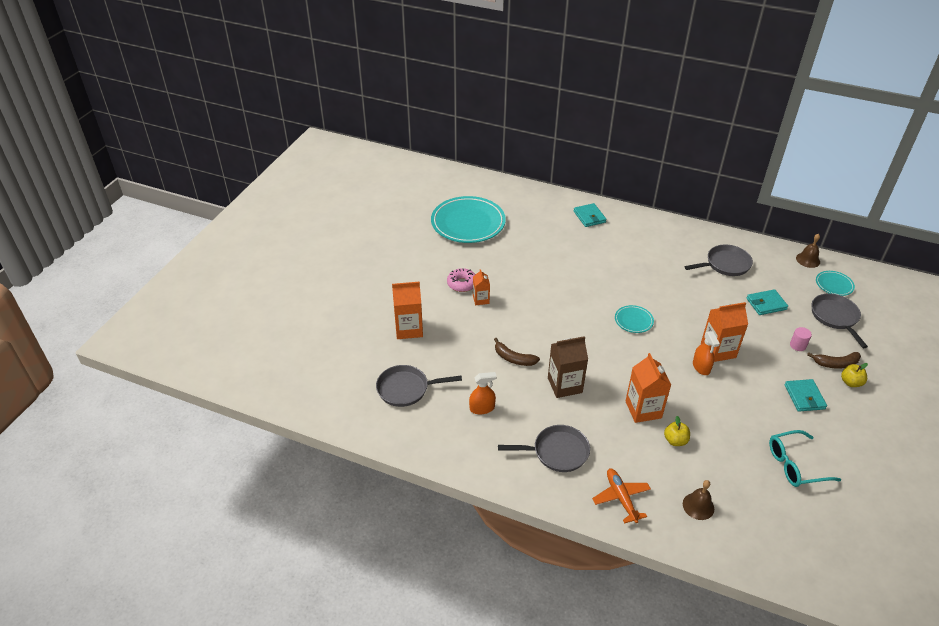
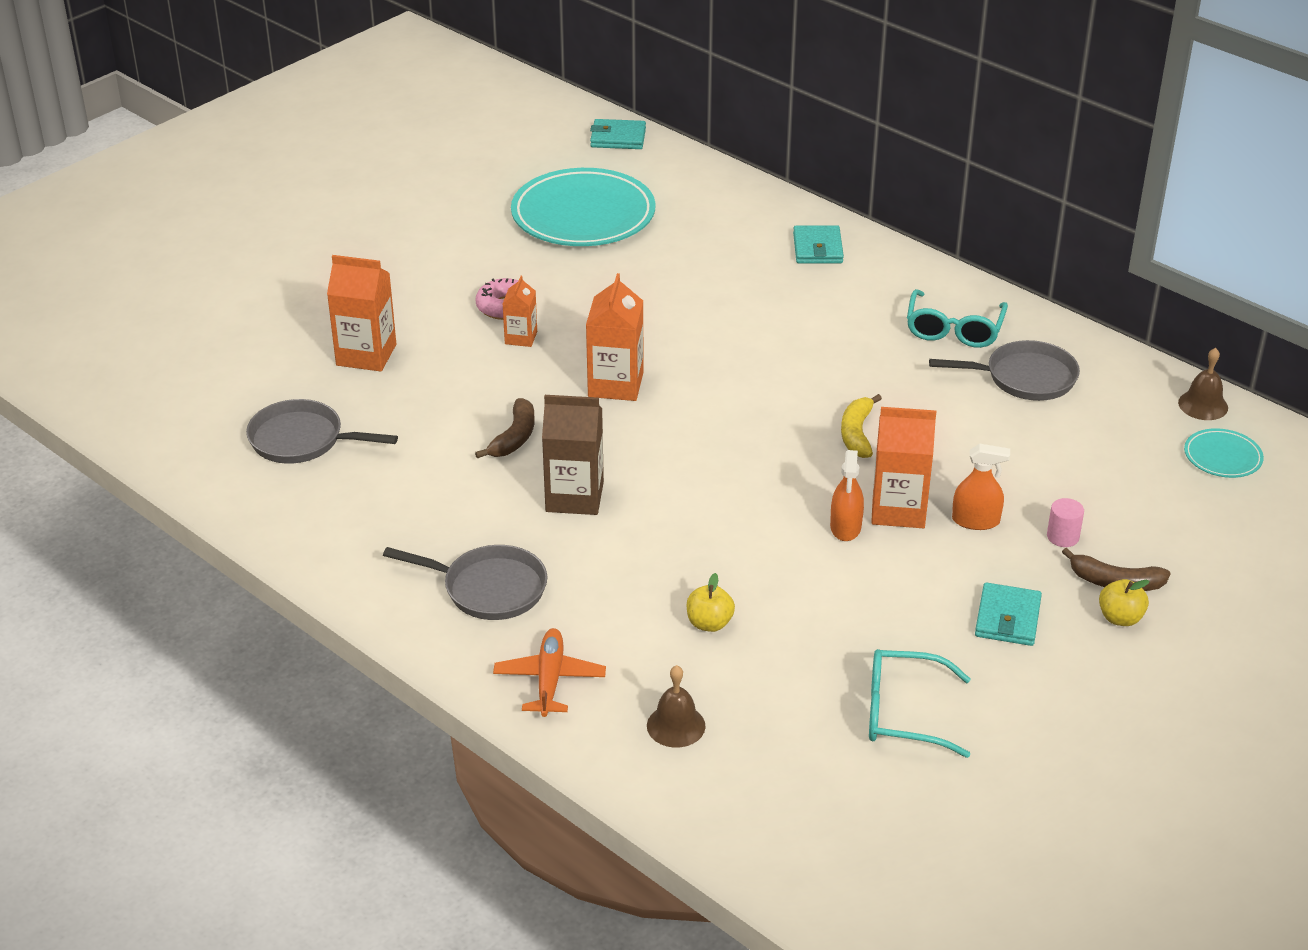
camera: 20 degrees right, 5 degrees down
(482, 408) = (408, 496): orange spray bottle -> orange spray bottle (975, 521)
(513, 358) = (514, 437): brown banana -> brown banana turned 120 degrees counterclockwise
(633, 321) = (774, 429): turquoise plate -> none
(643, 409) = (687, 565): orange carton -> orange carton (615, 384)
(672, 313) = (857, 434): none -> yellow banana
(678, 246) = (954, 329): none -> turquoise glasses
(766, 304) = (1054, 458): turquoise wallet -> turquoise wallet (618, 138)
(835, 317) = (1179, 510): grey pan -> none

